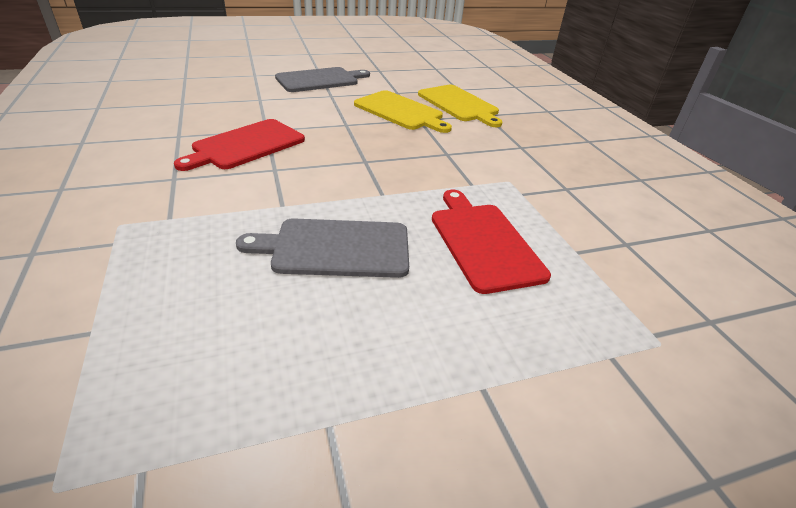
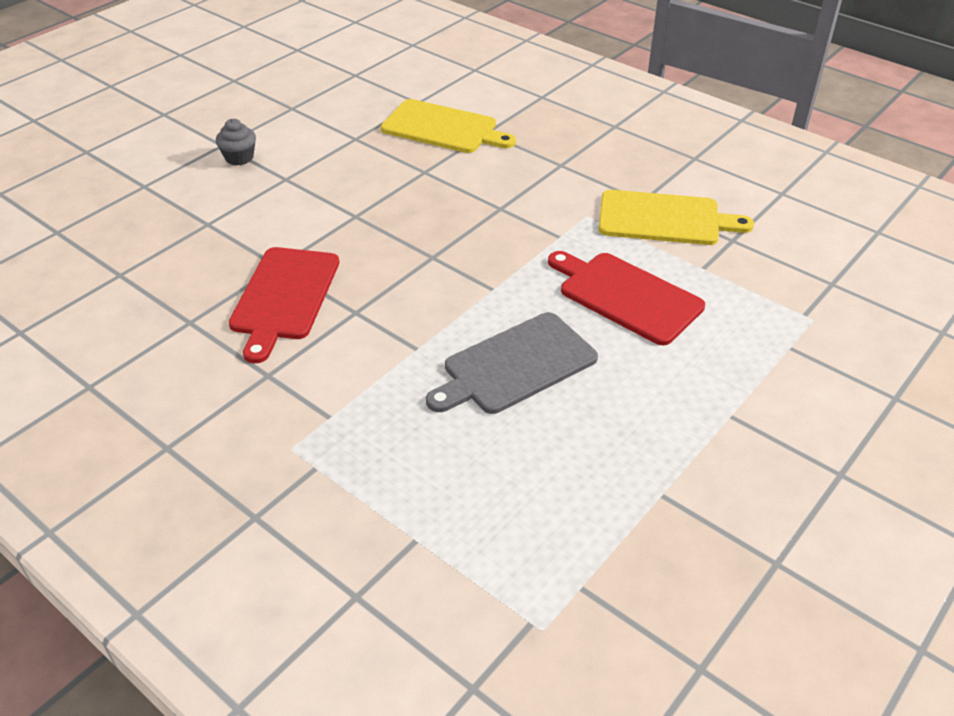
camera: 30 degrees left, 5 degrees up
(320, 80) = (239, 158): grey cutting board -> grey cupcake
(400, 112) = (392, 168): yellow cutting board -> yellow cutting board (664, 219)

